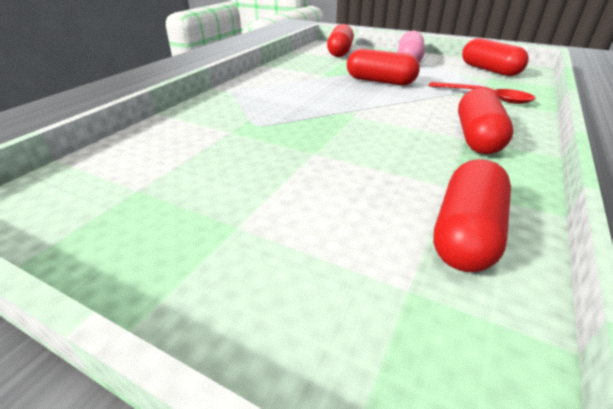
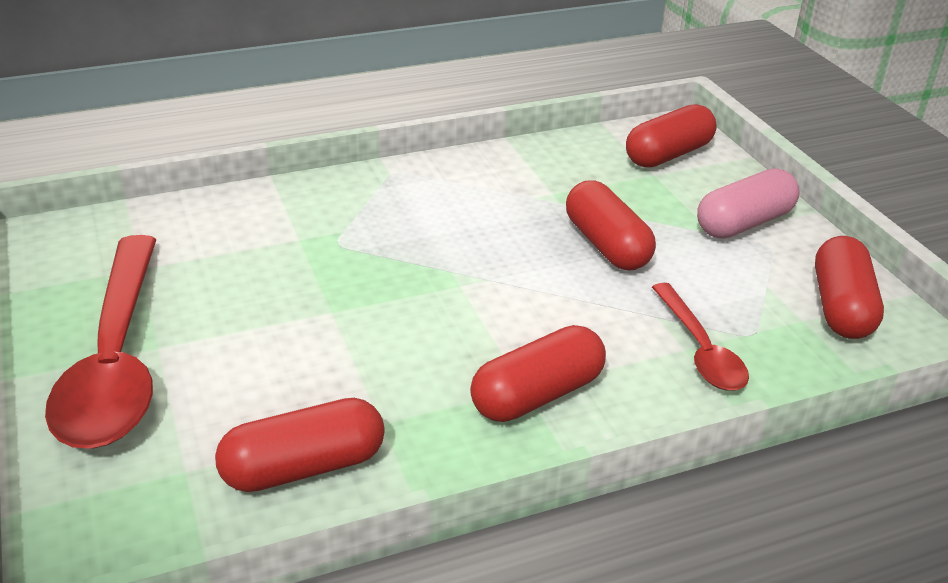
camera: 40 degrees right, 0 degrees up
(218, 253) = (116, 360): none -> red spoon

